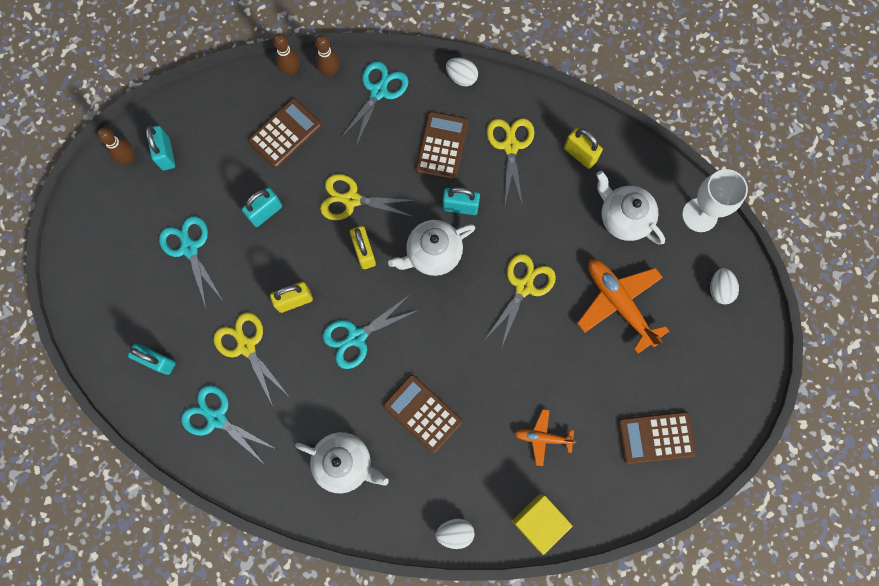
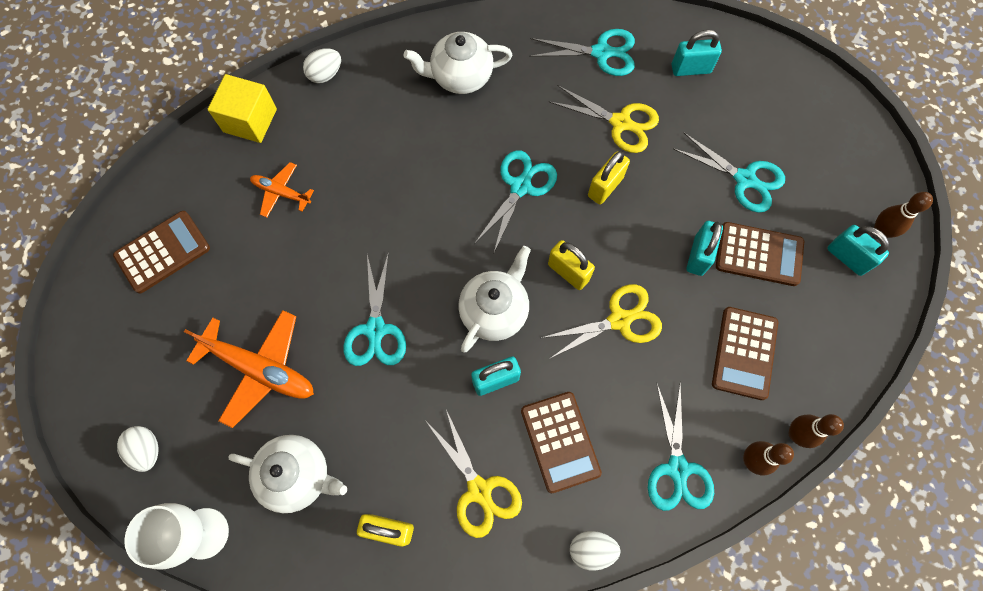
camera: 150 degrees right, 5 degrees down
(422, 413) = (413, 153): brown calculator -> brown calculator (759, 254)
(524, 287) = (376, 329): yellow scissors -> turquoise scissors
(543, 437) = (281, 192): orange plane -> orange plane turned 135 degrees counterclockwise

